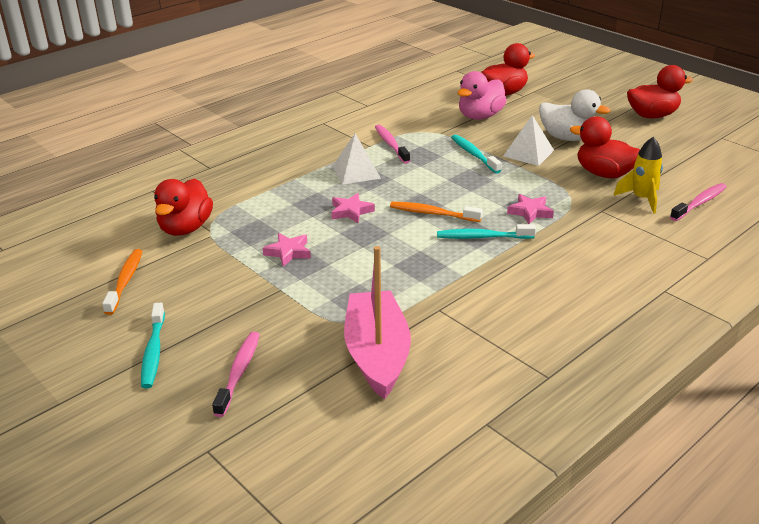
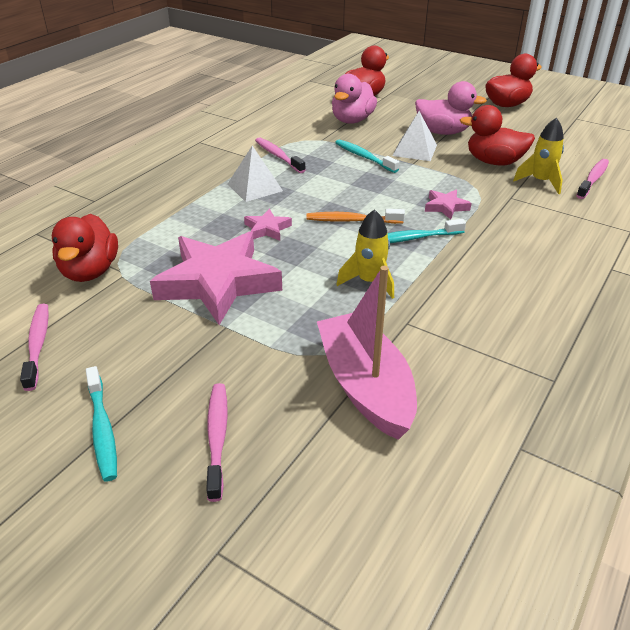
camera: 15 degrees left, 5 degrees up
(125, 281) = (38, 344): orange toothbrush -> pink toothbrush
(288, 252) = (218, 282): pink star -> pink star, size x2.34
(422, 270) = (369, 282): none -> yellow rocket
(567, 138) = (443, 132): white duck -> pink duck

